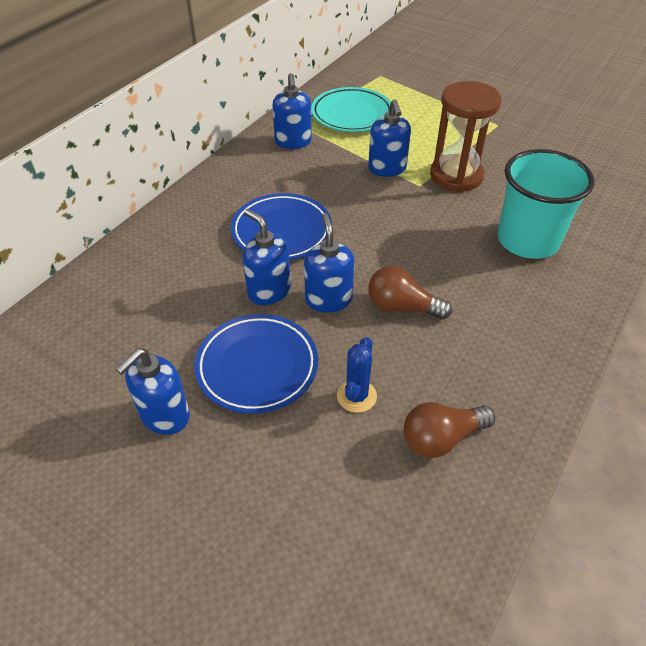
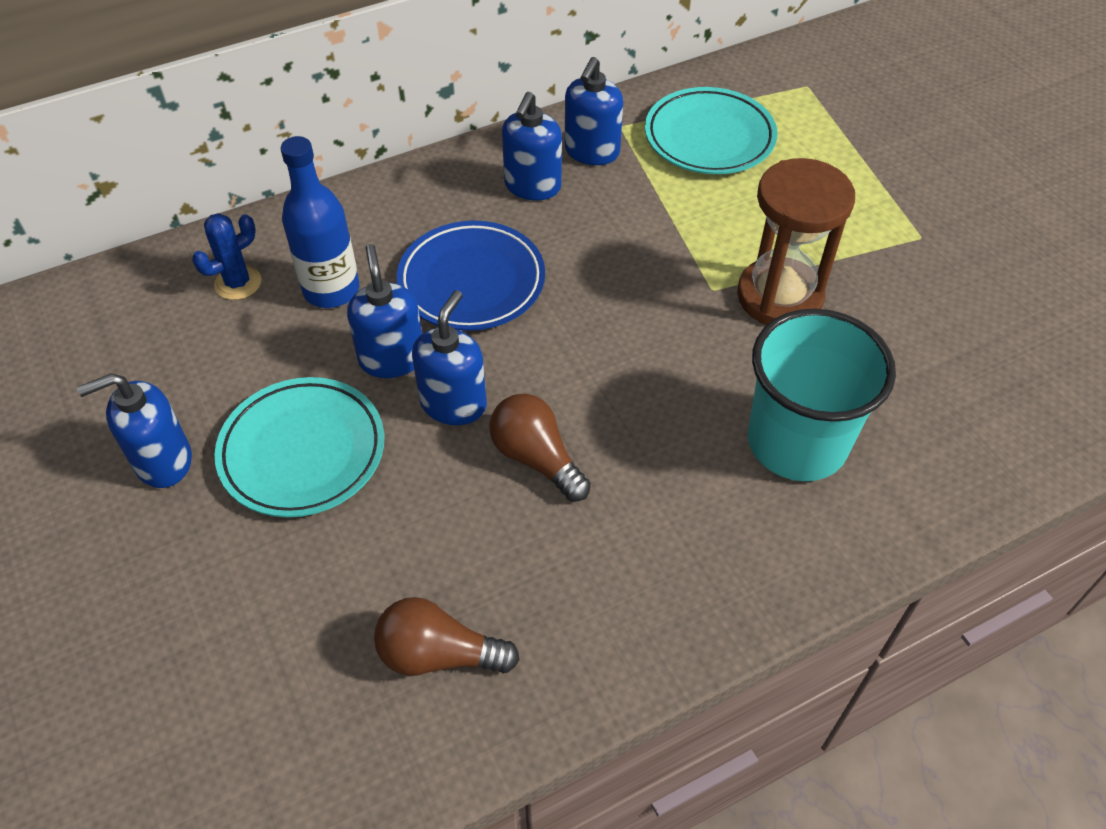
camera: 30 degrees right, 5 degrees up
(196, 269) = (331, 290): none -> blue bottle
(257, 366) = (302, 451): blue plate -> turquoise plate
(356, 396) = (384, 547): blue cactus -> blue cactus (238, 283)
(387, 169) = (688, 245): blue soap dispenser -> blue soap dispenser (532, 186)

